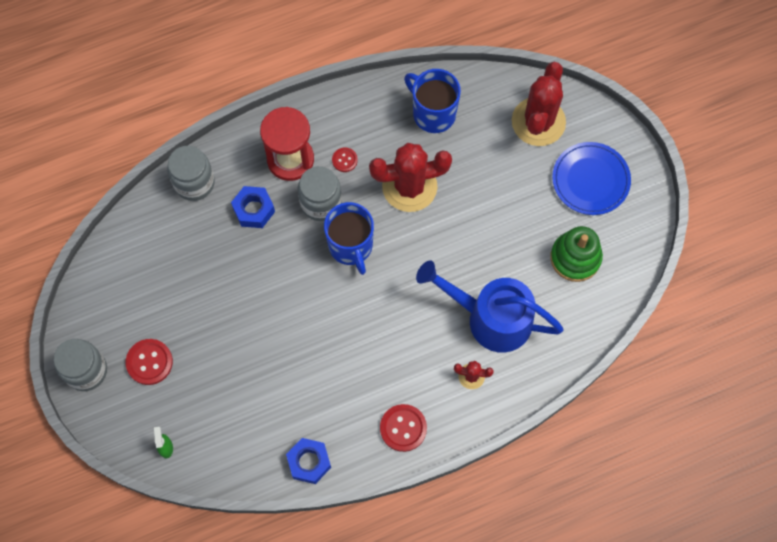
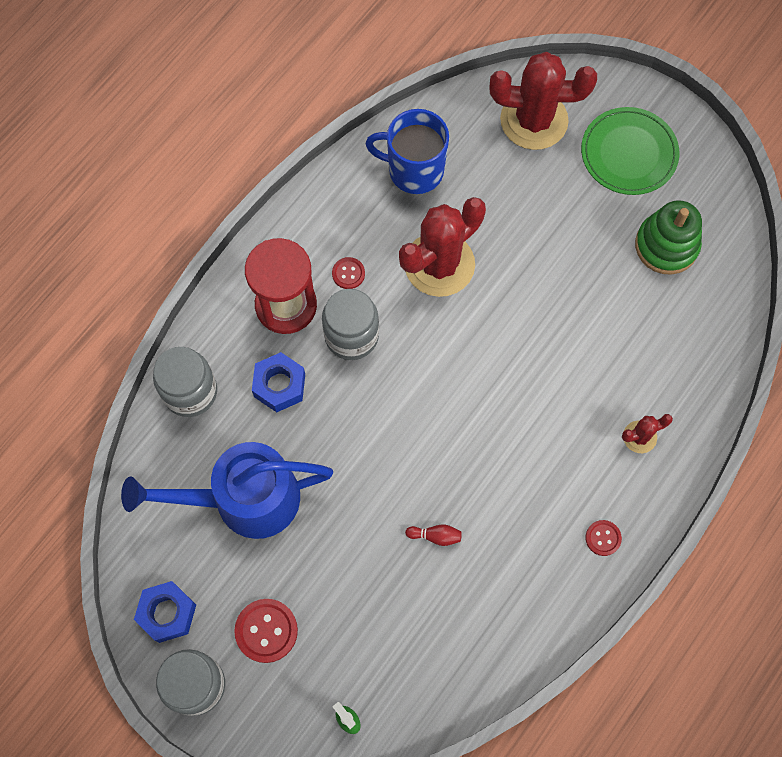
camera: 30 degrees left, 0 degrees up
(294, 364) = (435, 536): none -> red bowling pin
(309, 462) = (523, 639): blue nut -> blue nut (167, 613)
(351, 246) = (416, 366): blue mug -> none
(403, 428) = (603, 538): red button -> red button, size x0.58
(490, 317) = (618, 361): blue watering can -> blue watering can (243, 500)
(538, 122) = (534, 120): red cactus -> red cactus turned 75 degrees counterclockwise
(590, 180) = (628, 154): blue plate -> green plate

